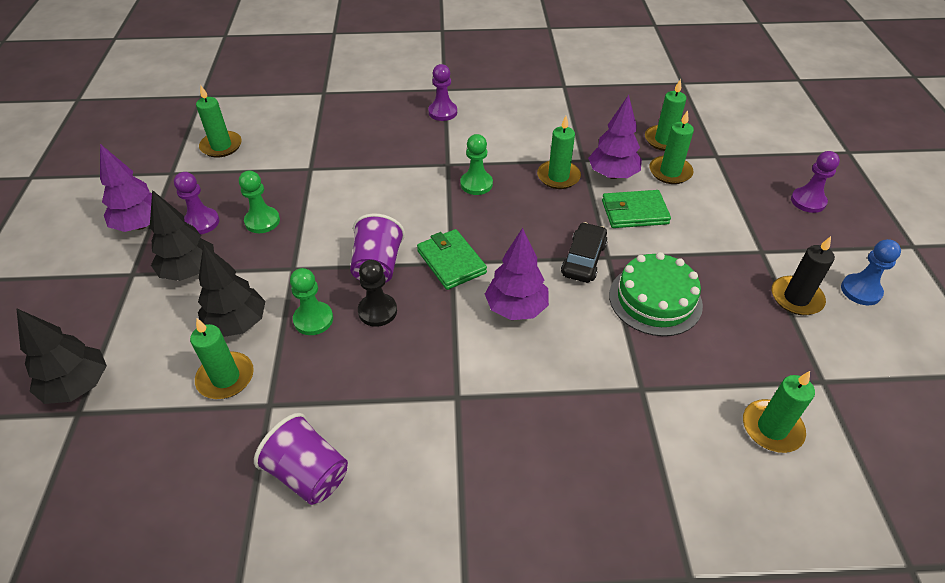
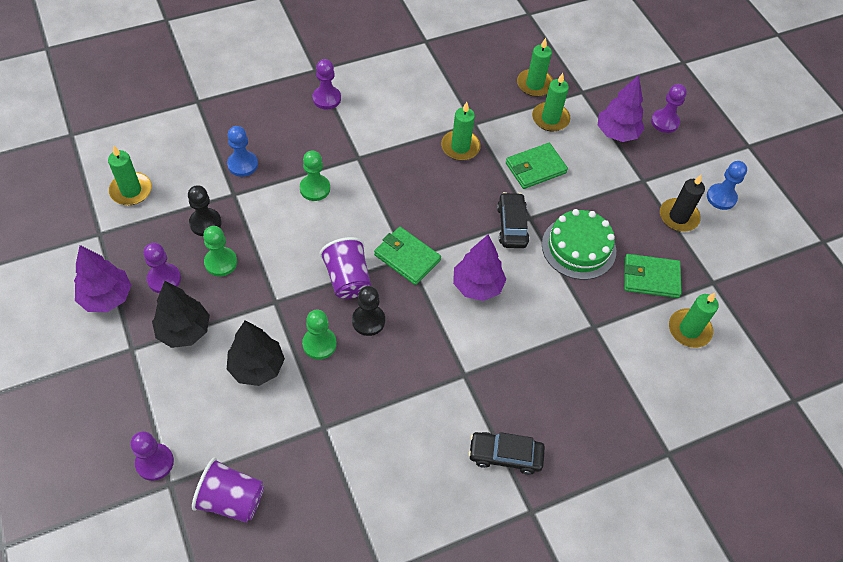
camera: 25 degrees left, 10 degrees up
(78, 386) = (155, 462): black tree -> purple pawn
(225, 378) = (275, 416): green candle -> none
(269, 186) = (205, 223): none -> black pawn
(308, 474) = (384, 469): purple cup -> purple cup (231, 499)
(333, 147) = (242, 164): none -> blue pawn
(463, 506) = (505, 455): none -> black car
(476, 184) = (393, 173): green pawn -> green pawn (315, 188)
(612, 175) = (504, 133): purple tree -> purple tree (616, 133)
(737, 354) = (651, 278): none -> green wallet

